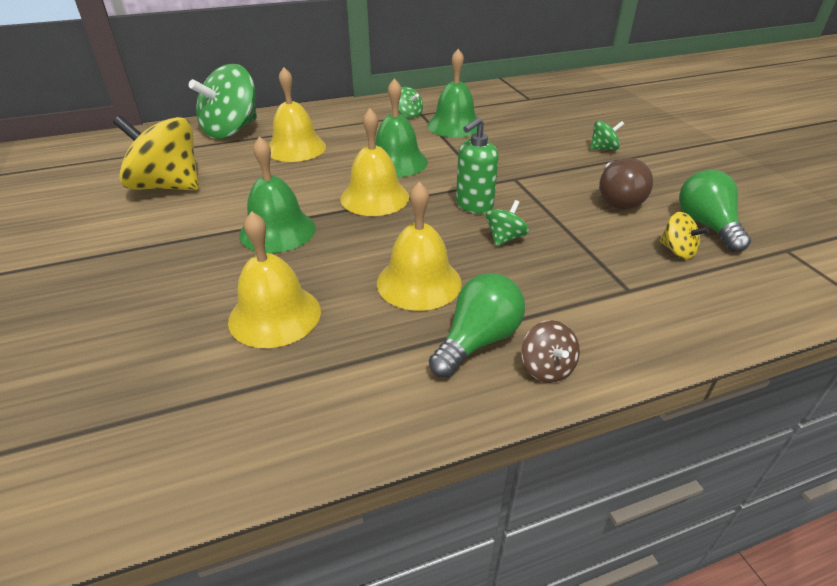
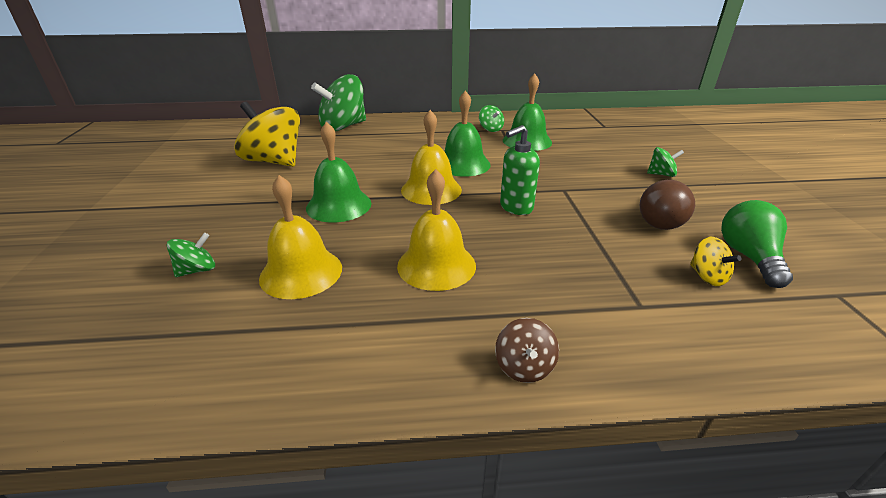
camera: 15 degrees right, 5 degrees down
(296, 148) = (386, 145): yellow bell -> none
(477, 340) = (467, 327): green light bulb -> none
(505, 238) = (533, 239): green spinning top -> green spinning top (197, 270)

